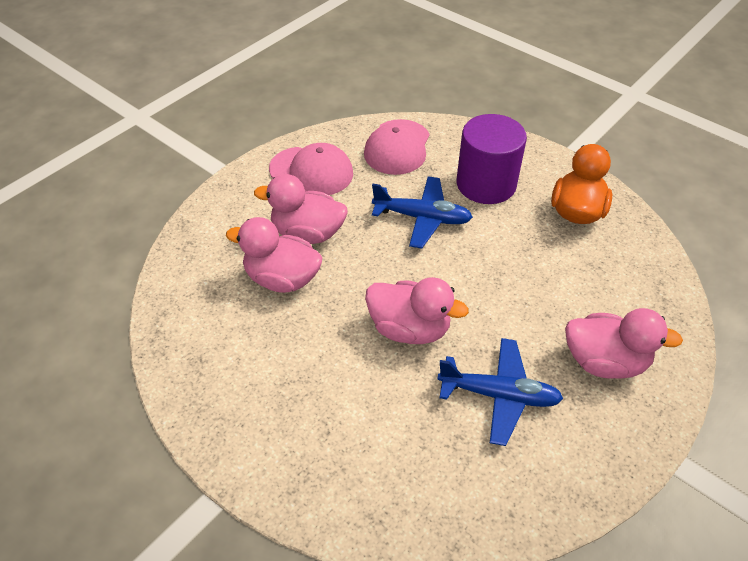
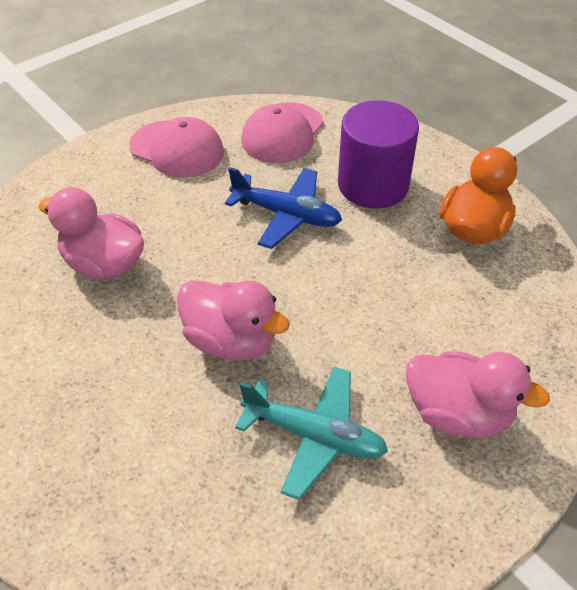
camera: 10 degrees right, 0 degrees up
(307, 233) = (149, 217): pink duck -> none
(499, 395) = (314, 436): blue plane -> turquoise plane

